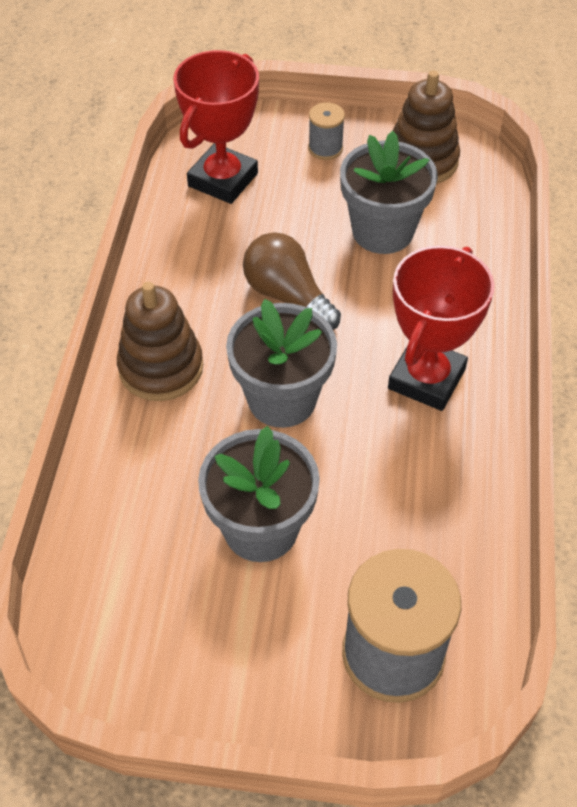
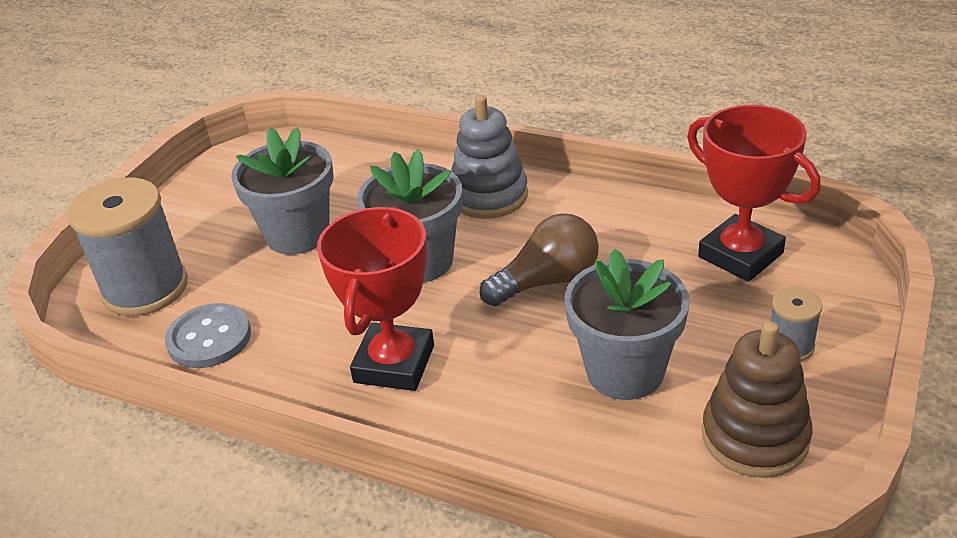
camera: 110 degrees right, 15 degrees down
(161, 367) = (489, 196): brown stacking toy -> grey stacking toy
(426, 379) = (394, 364): red trophy -> red trophy turned 60 degrees clockwise
(446, 546) = (209, 338): none -> grey button

